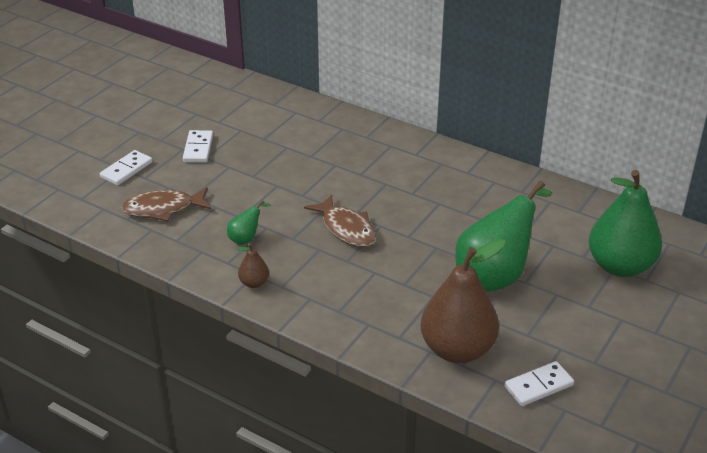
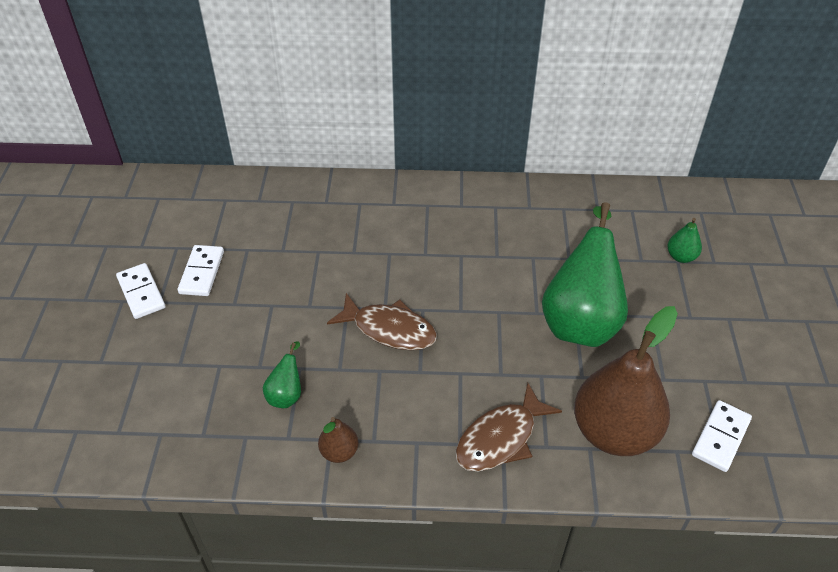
camera: 30 degrees left, 10 degrees up
(126, 170) = (68, 360): white domino -> white domino (201, 272)
(163, 209) = (155, 397): brown fish -> brown fish (500, 438)
(620, 266) = (681, 257): green pear -> green pear, size x0.43

